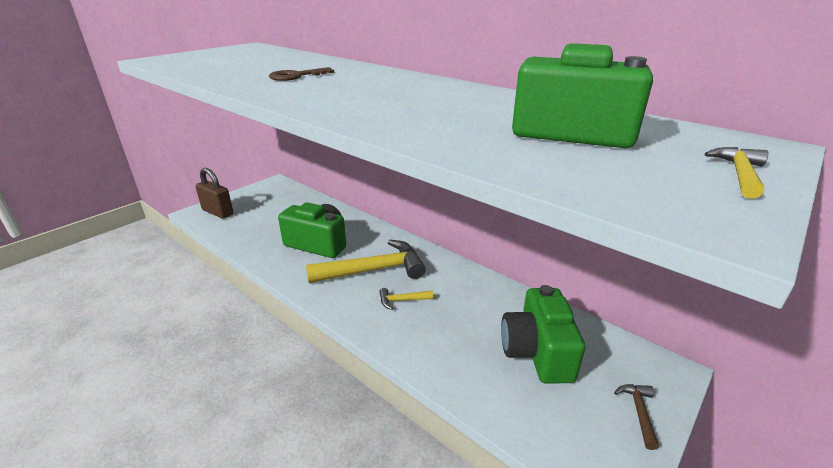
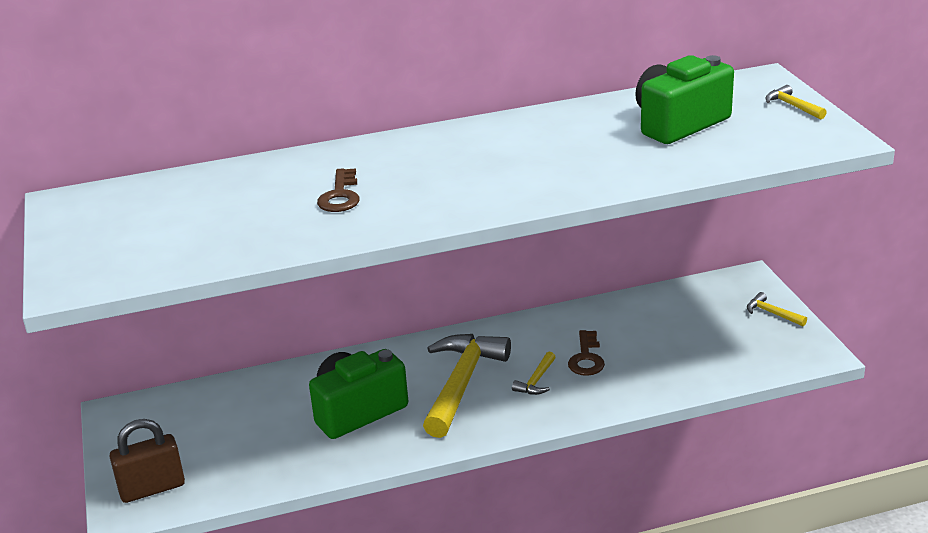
camera: 55 degrees left, 0 degrees up
(450, 314) = (586, 358): none -> brown key
(537, 352) = (676, 330): green camera -> none
(639, 412) = (772, 313): brown hammer -> yellow hammer

